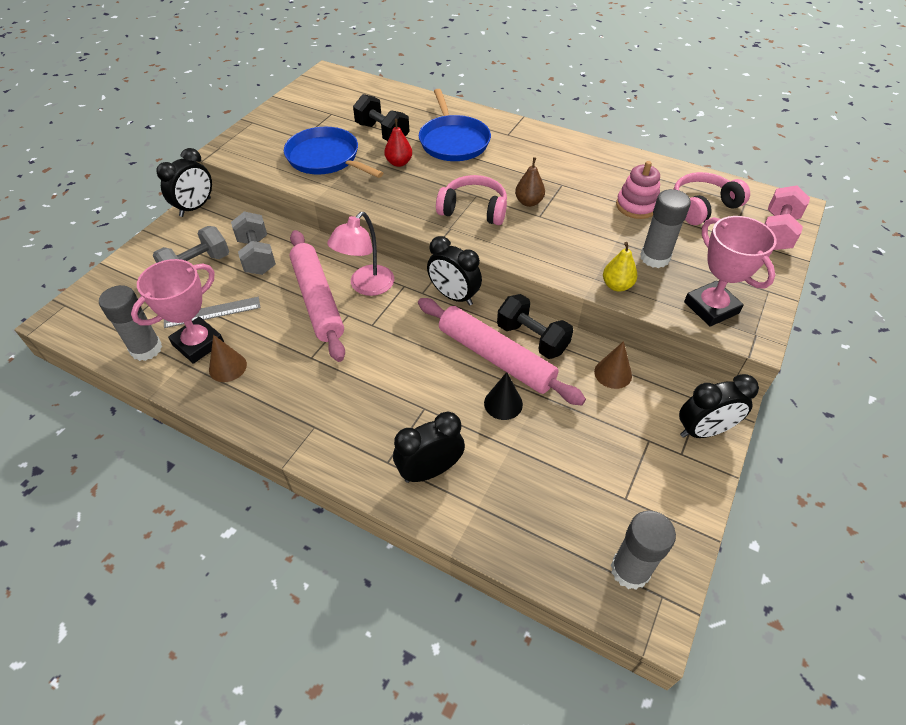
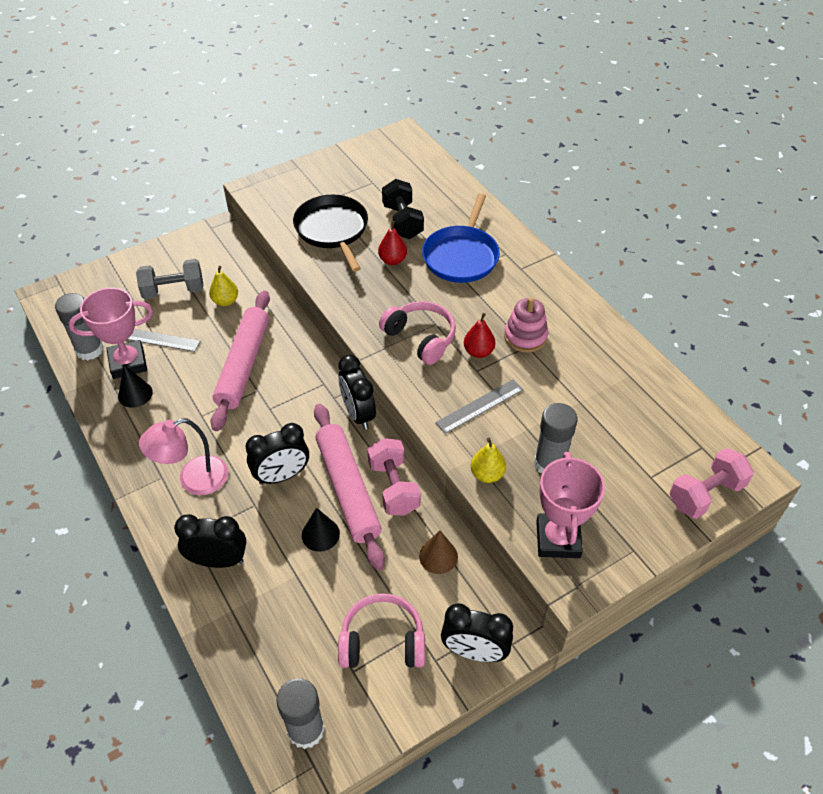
camera: 30 degrees right, 0 degrees up
(195, 207) = (210, 232): black clock -> black clock (282, 476)
(227, 367) = (135, 394): brown cone -> black cone
(257, 256) = (225, 301): grey dumbbell -> yellow pear
(326, 158) = (332, 230): blue pan -> black pan
(366, 286) = (292, 370): pink lamp -> pink lamp (193, 480)
(529, 202) = (478, 352): brown pear -> red pear
(532, 339) = (393, 487): black dumbbell -> pink dumbbell
(565, 240) = (479, 406): none -> grey ruler
(636, 206) = (582, 401): pink stacking toy -> pink stacking toy (525, 336)
(703, 206) = (651, 431): pink headphones -> pink headphones (382, 641)

